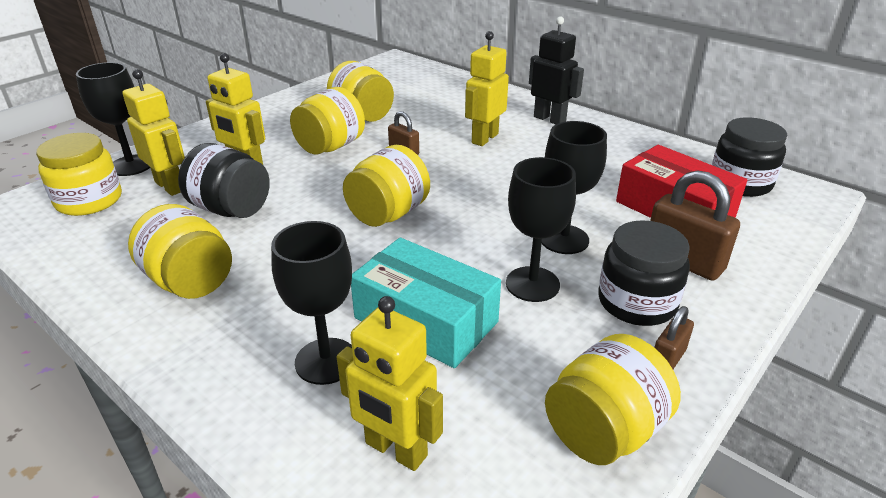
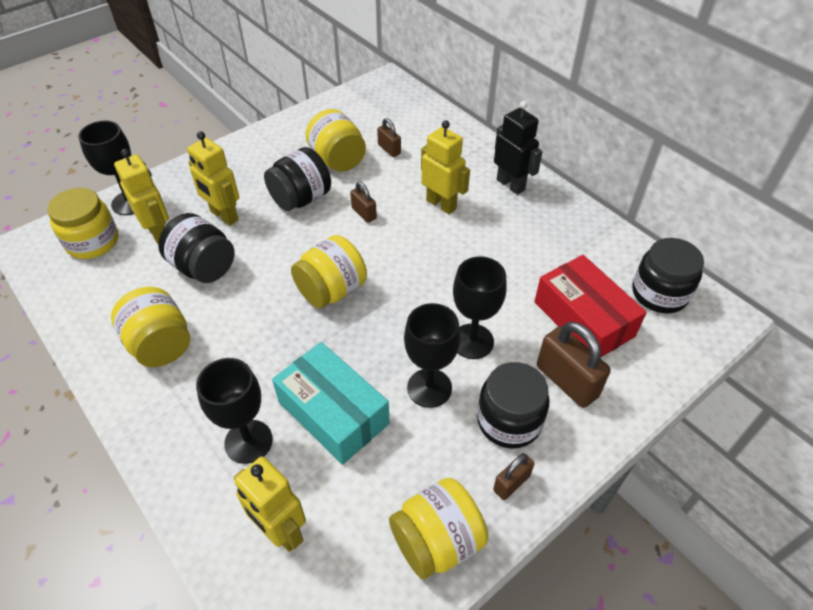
camera: 10 degrees right, 15 degrees up
(330, 146) = (301, 199): yellow jar -> black jar
(414, 104) = (389, 149): none -> brown padlock
(484, 138) = (441, 204): yellow robot -> yellow robot turned 90 degrees clockwise

